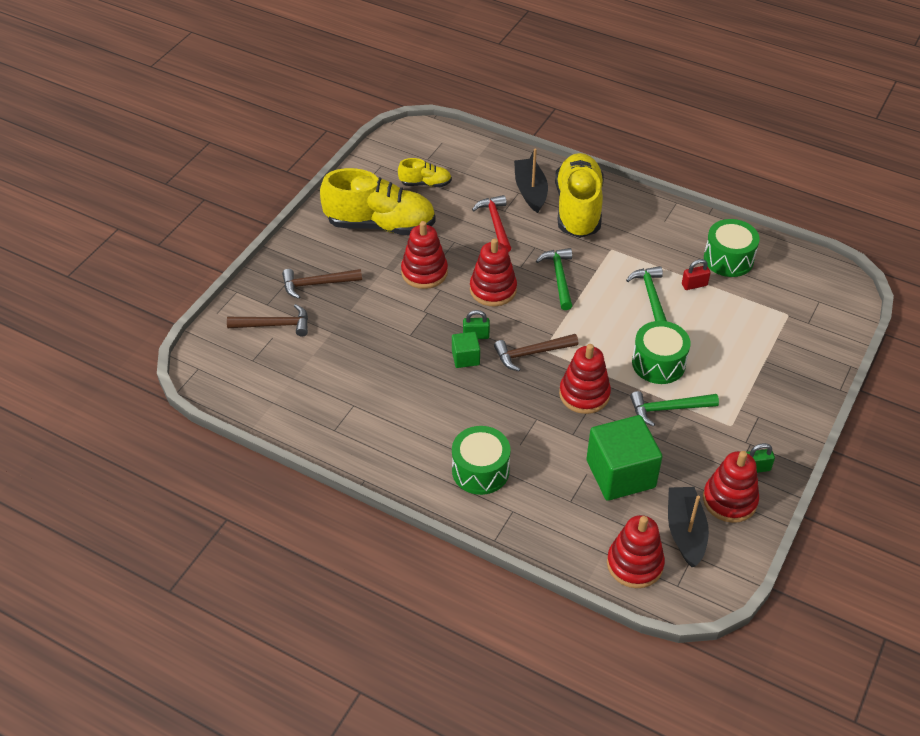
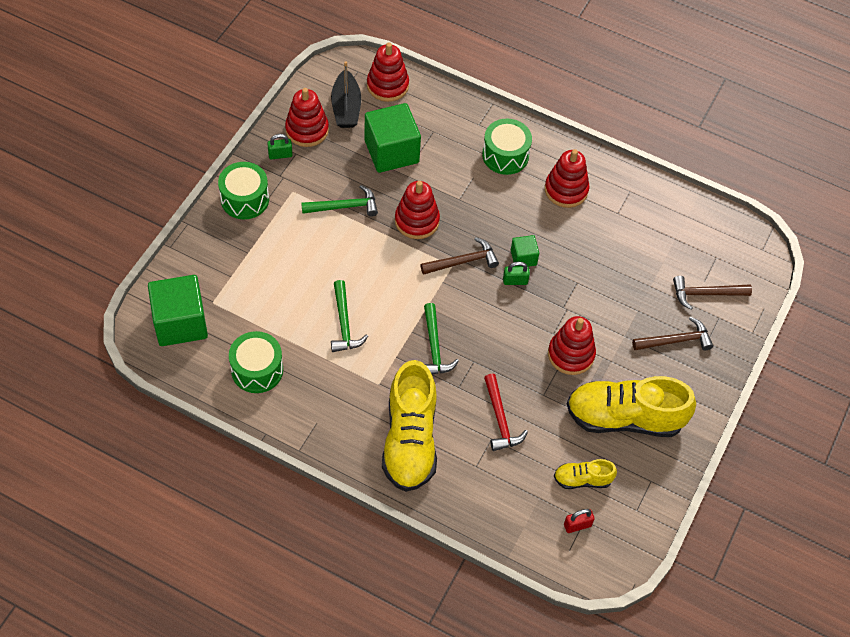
camera: 175 degrees right, 10 degrees up
(493, 289) = (500, 333): red stacking toy -> red stacking toy (566, 190)
(530, 191) = (462, 467): black boat -> none
(658, 363) = (347, 250): green drum -> green drum (245, 199)
(694, 285) = (298, 337): red padlock -> red padlock (577, 525)
(814, 296) = (180, 323): none -> green cube

